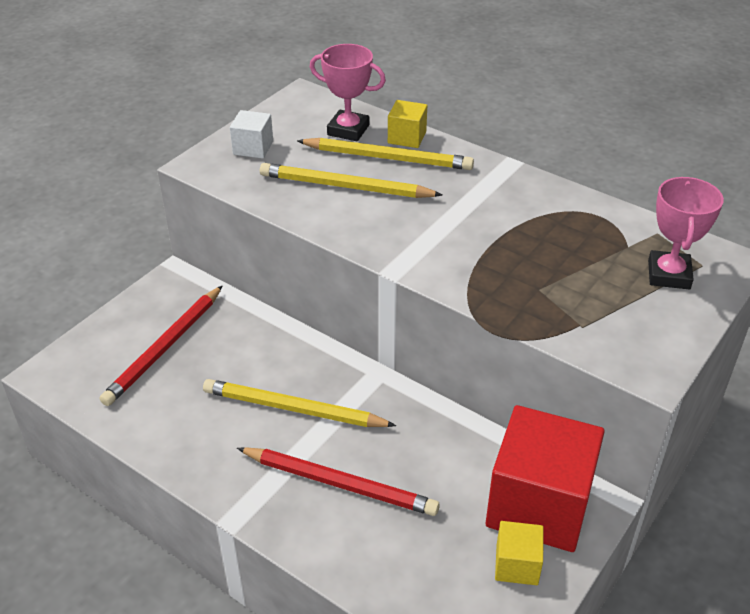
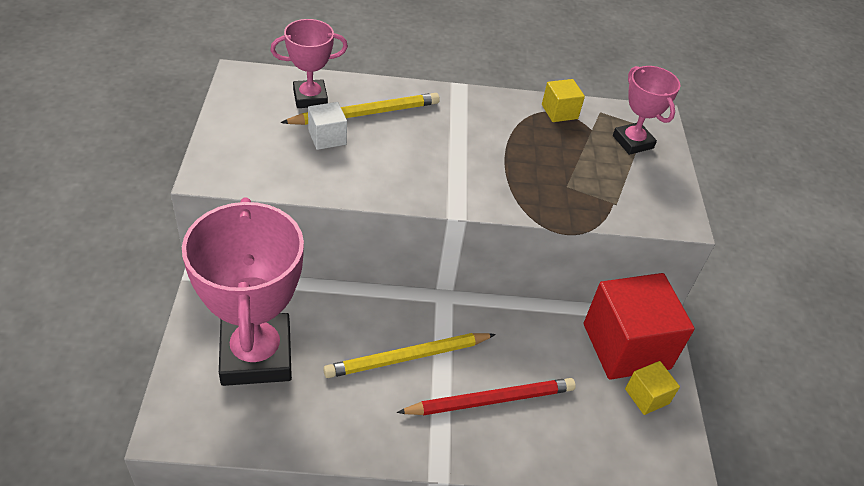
camera: 40 degrees left, 5 degrees up
(165, 347) = (256, 355): red pencil -> pink trophy
(253, 148) = (243, 141): white cube -> white cube (327, 137)
(346, 186) = (355, 151): yellow pencil -> none
(407, 137) = (363, 90): yellow cube -> yellow cube (559, 112)

